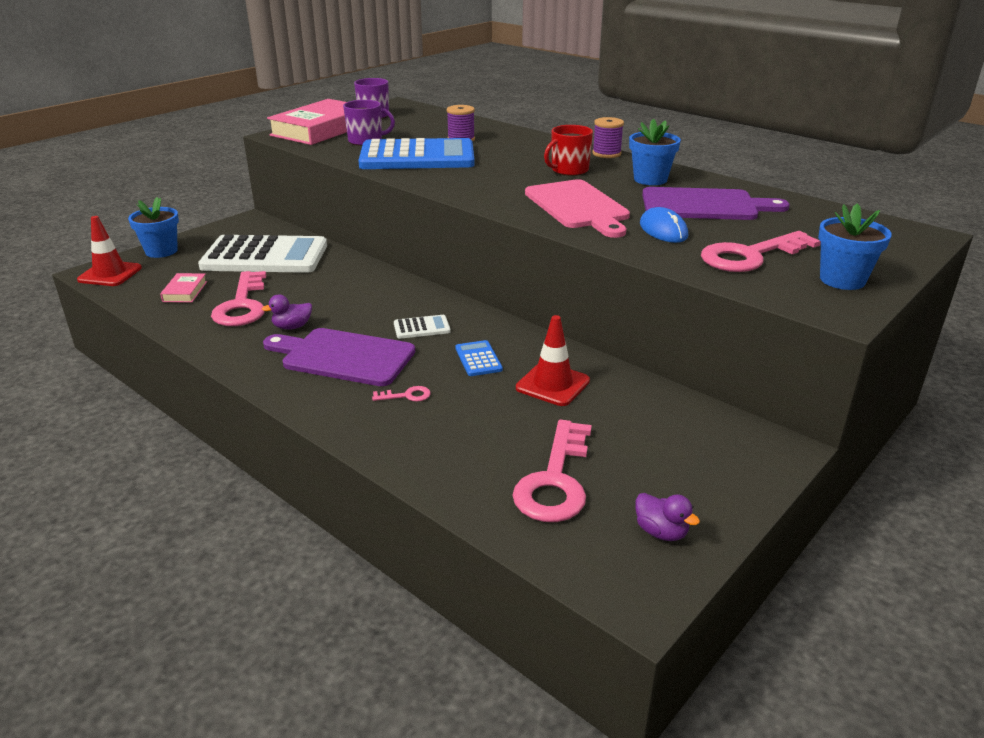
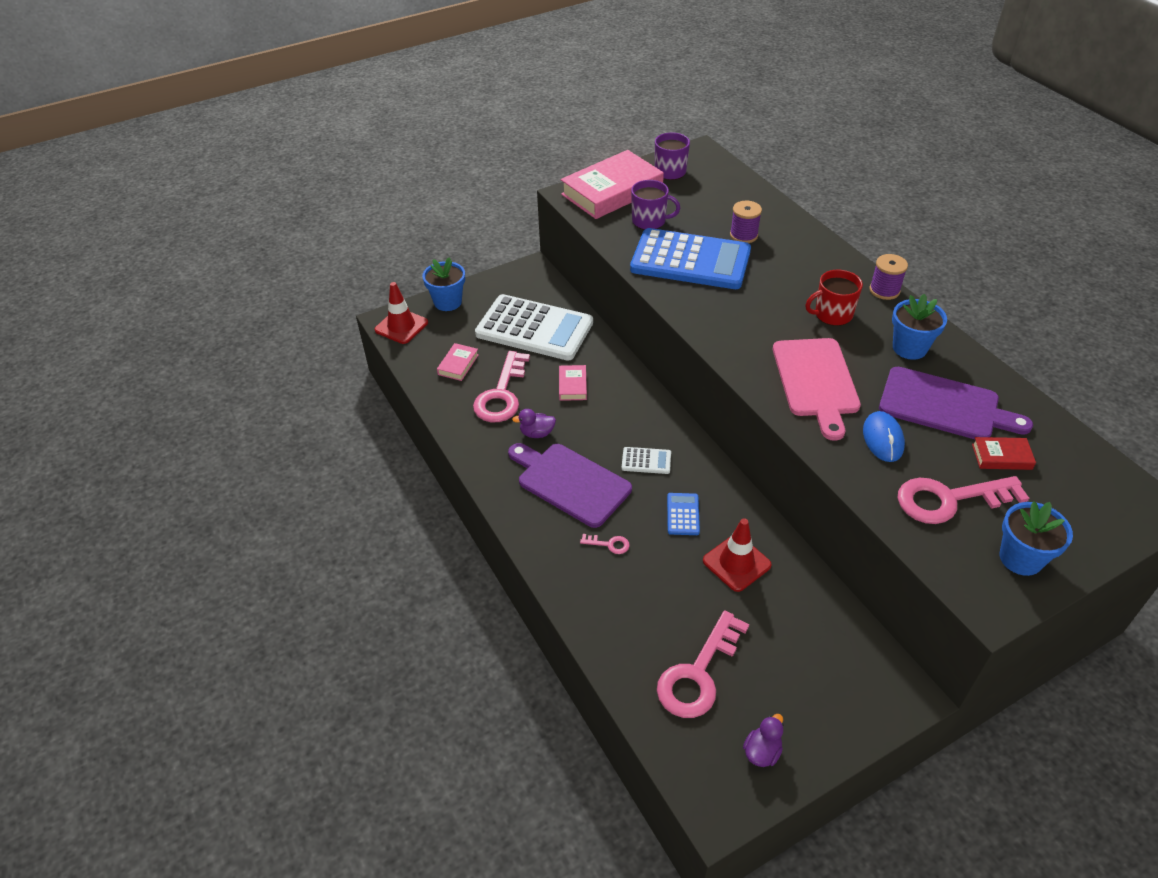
camera: 20 degrees right, 15 degrees up
(320, 288) = (572, 385): none -> pink book
(661, 532) = (762, 752): purple duck -> purple duck turned 120 degrees counterclockwise
(776, 225) = (1001, 456): none -> red book

